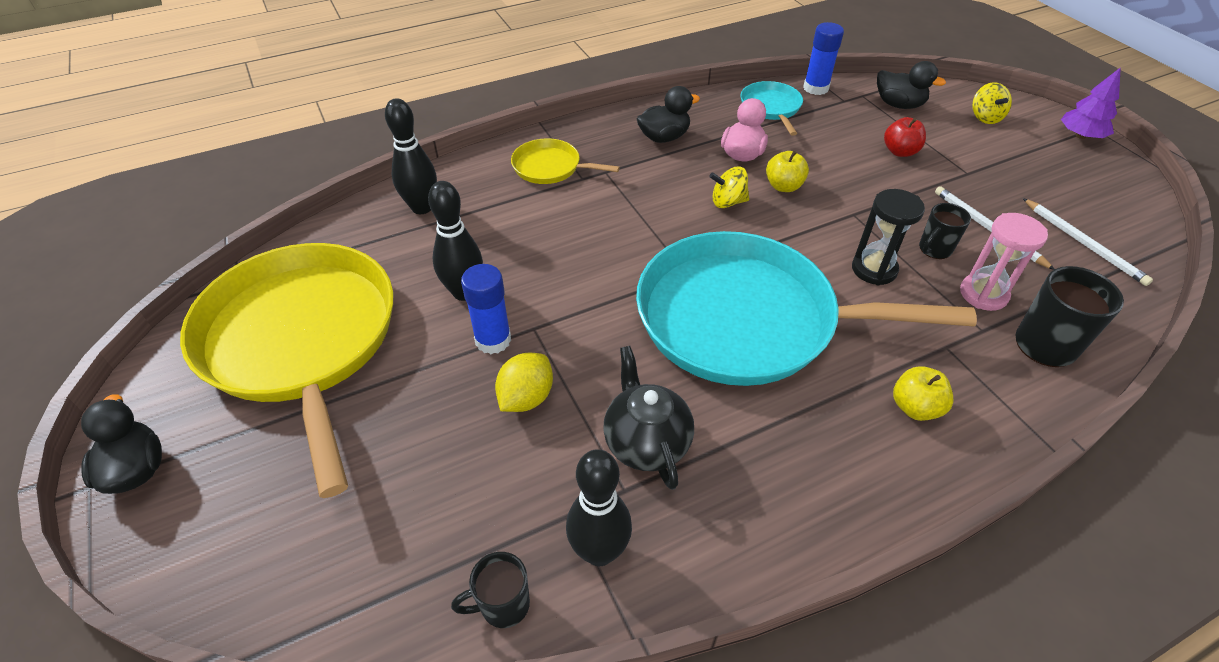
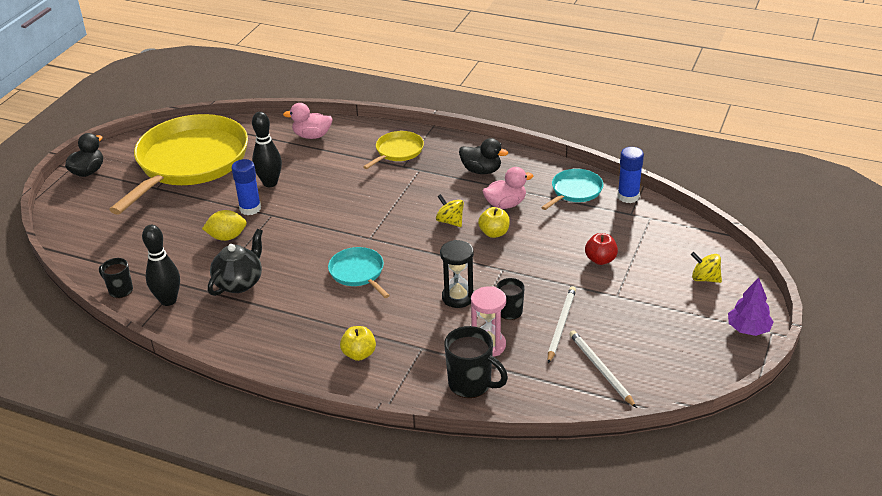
camera: 50 degrees right, 10 degrees down
(422, 207) = (312, 136): black bowling pin -> pink duck
(550, 167) = (398, 151): yellow pan -> yellow pan turned 60 degrees clockwise
(746, 319) = (358, 273): turquoise pan -> turquoise pan, size x0.43
(898, 105) = (661, 237): black duck -> none
(985, 117) = (705, 278): yellow spinning top -> yellow spinning top turned 75 degrees clockwise
(1083, 243) = (600, 369): white pencil -> white pencil turned 135 degrees clockwise

